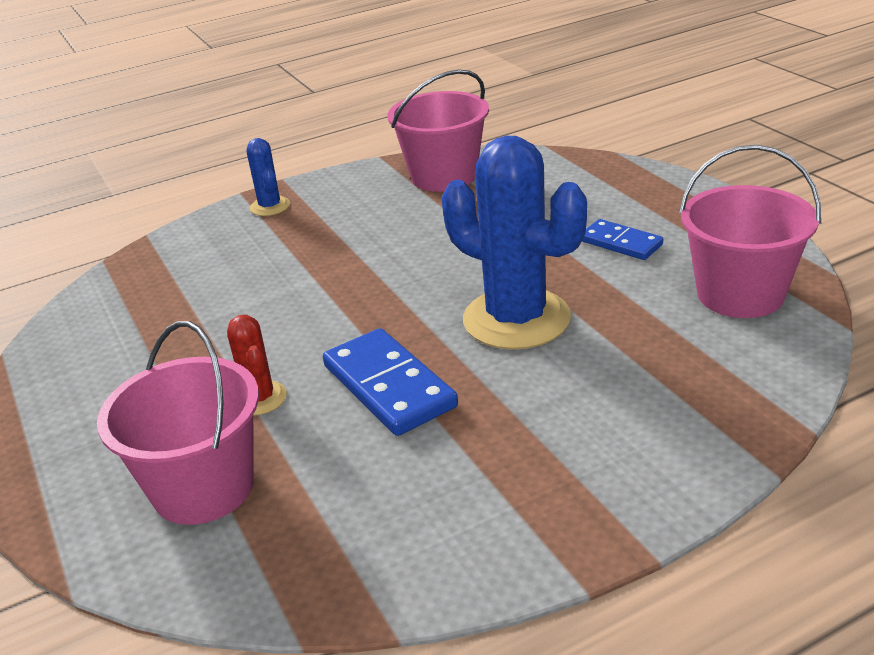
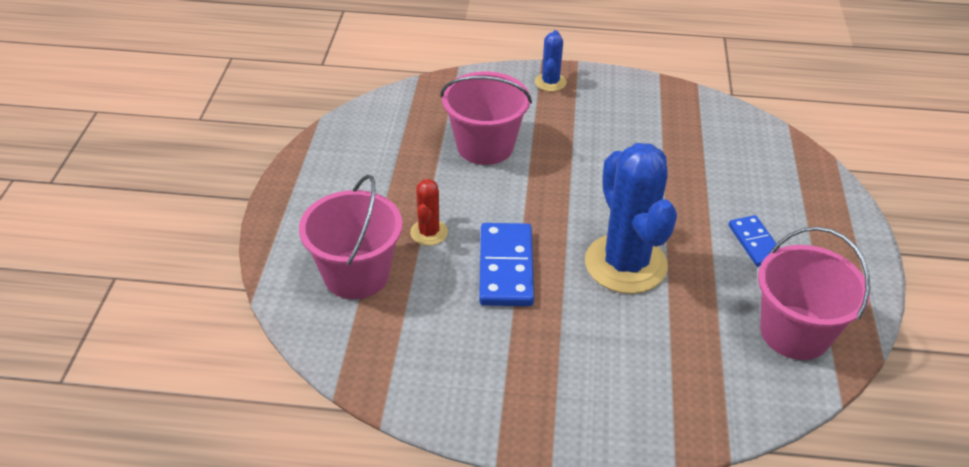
camera: 30 degrees right, 10 degrees up
(444, 176) = (687, 116): pink bucket -> pink bucket (485, 146)

